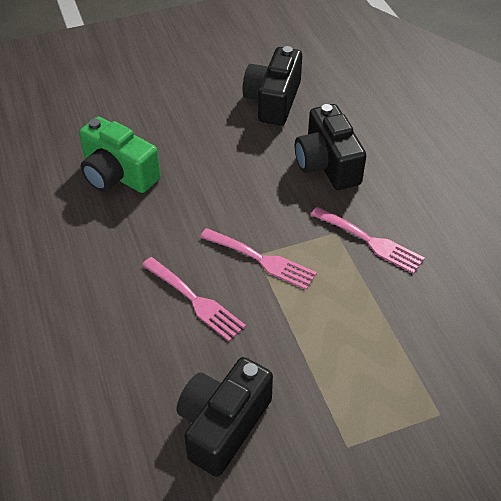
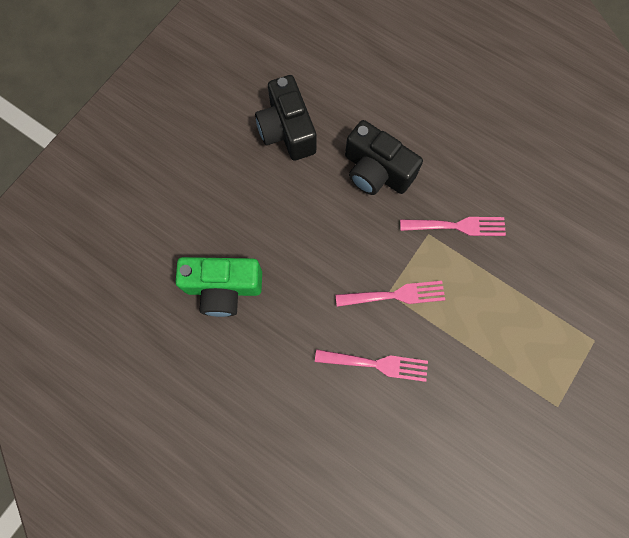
camera: 35 degrees left, 25 degrees up
(223, 425) = (471, 449): black camera -> none

